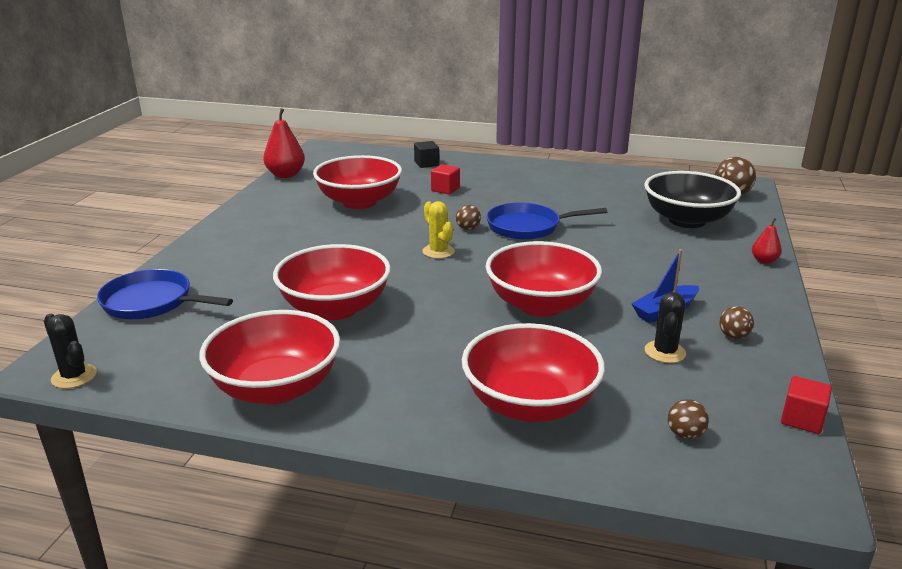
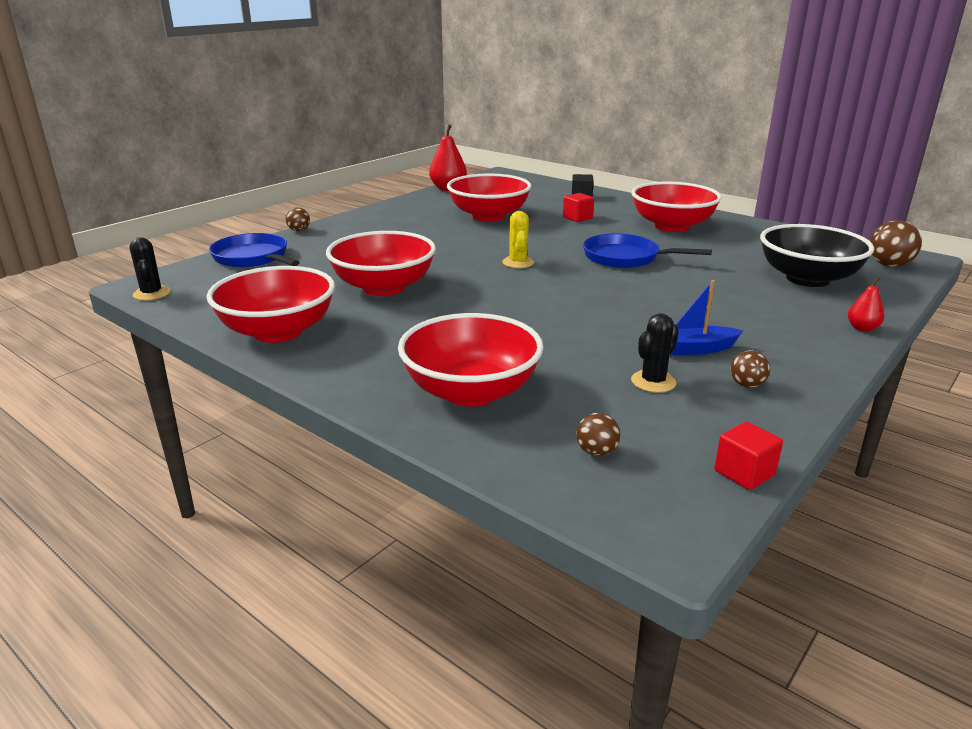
camera: 25 degrees right, 0 degrees up
(468, 228) = (565, 250): brown ball -> brown ball (299, 230)
(541, 305) = (569, 319): red bowl -> red bowl (672, 226)

